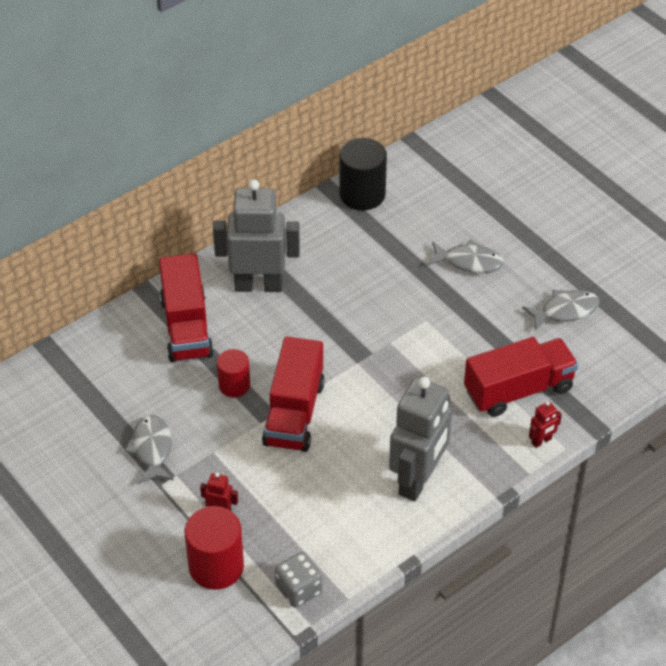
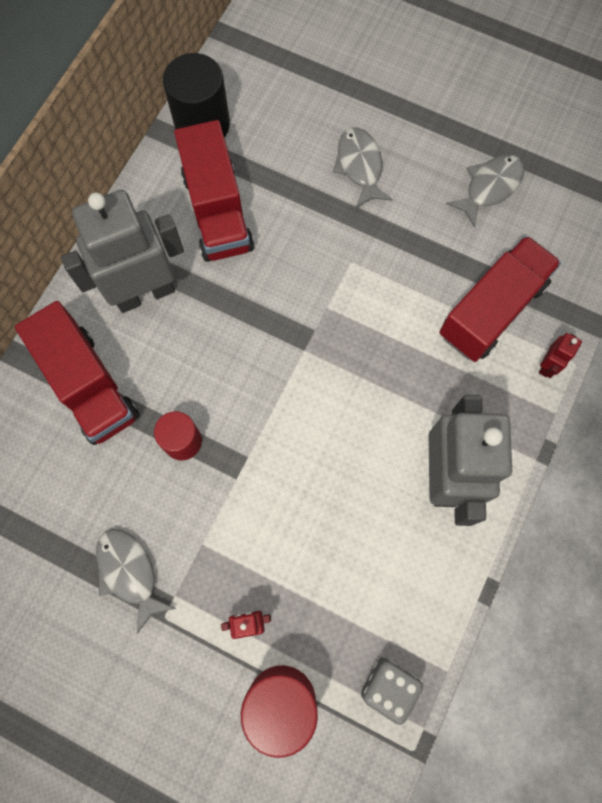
camera: 25 degrees left, 25 degrees up
(294, 413) = (268, 449): red truck -> red truck (217, 211)
(469, 262) = (360, 166): grey fish -> grey fish turned 90 degrees counterclockwise

